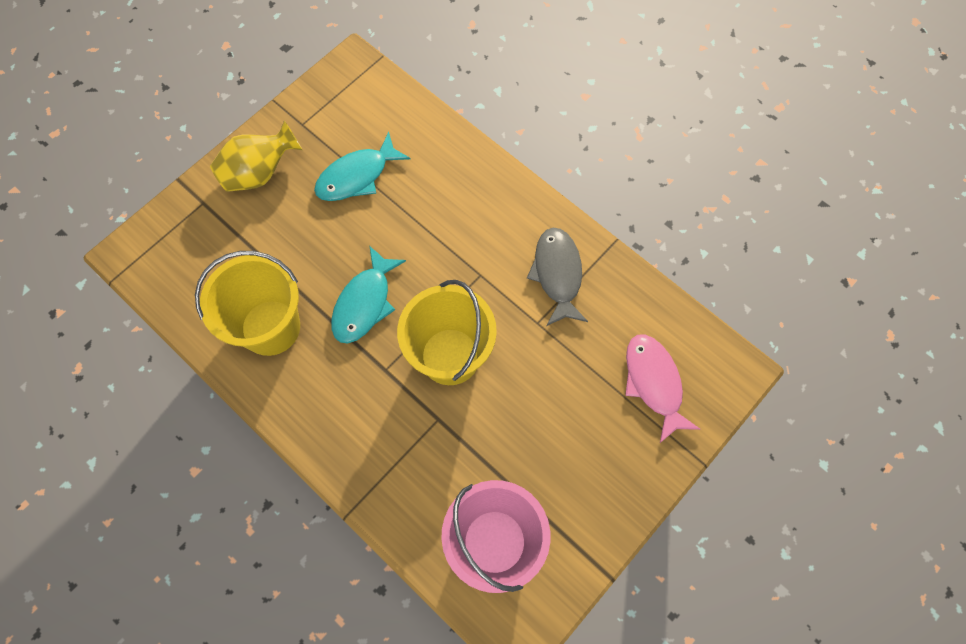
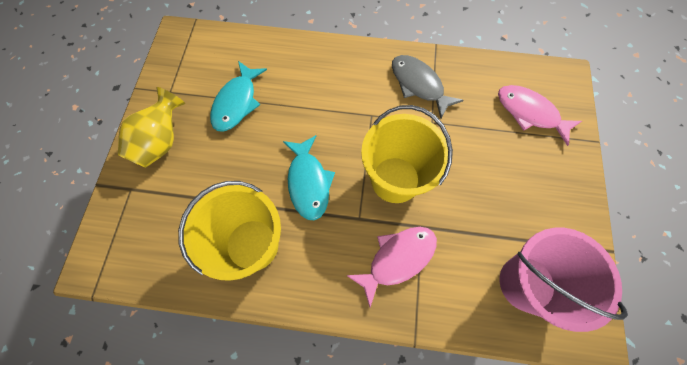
camera: 35 degrees left, 0 degrees up
(390, 432) = (397, 259): none -> pink fish

